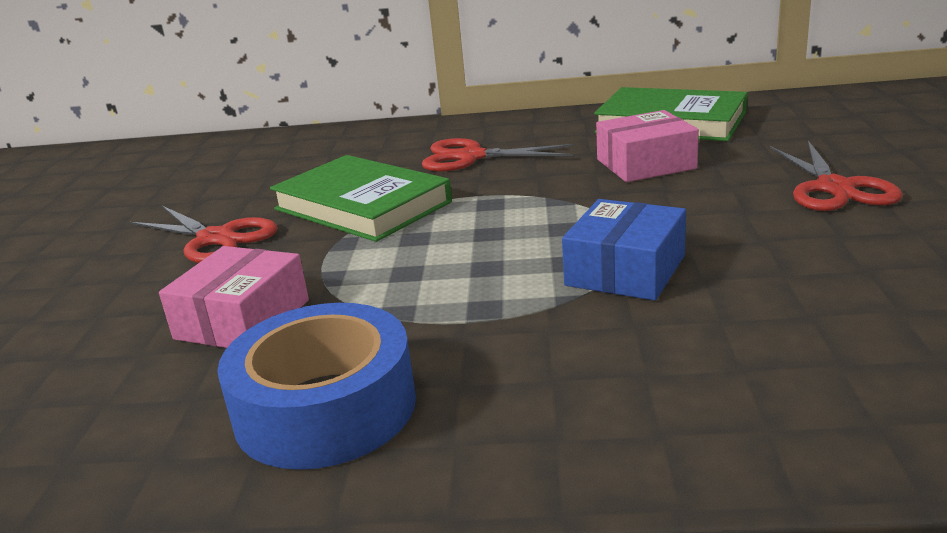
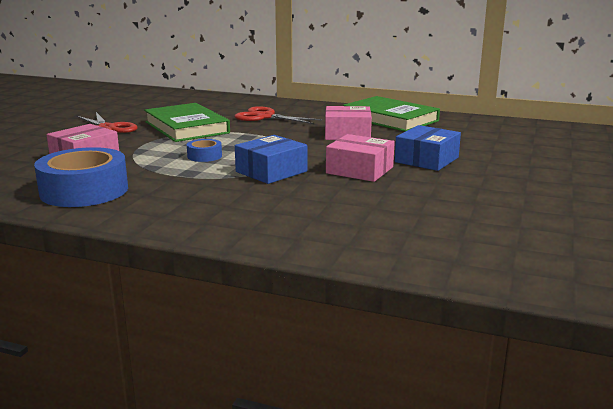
camera: 15 degrees right, 5 degrees down
(466, 262) = (204, 156): none -> blue tape
(764, 233) = (359, 170): none -> pink box
(834, 188) = (426, 160): red scissors -> blue box

